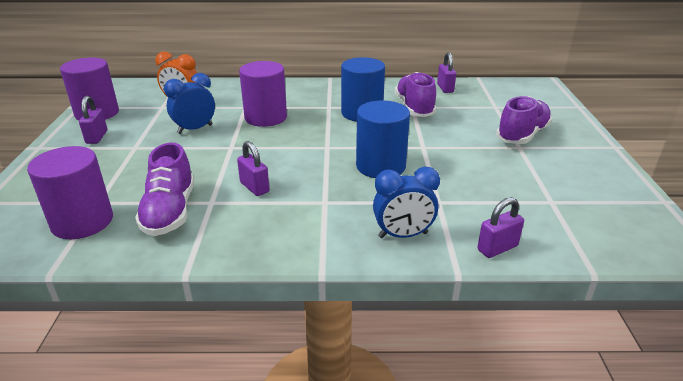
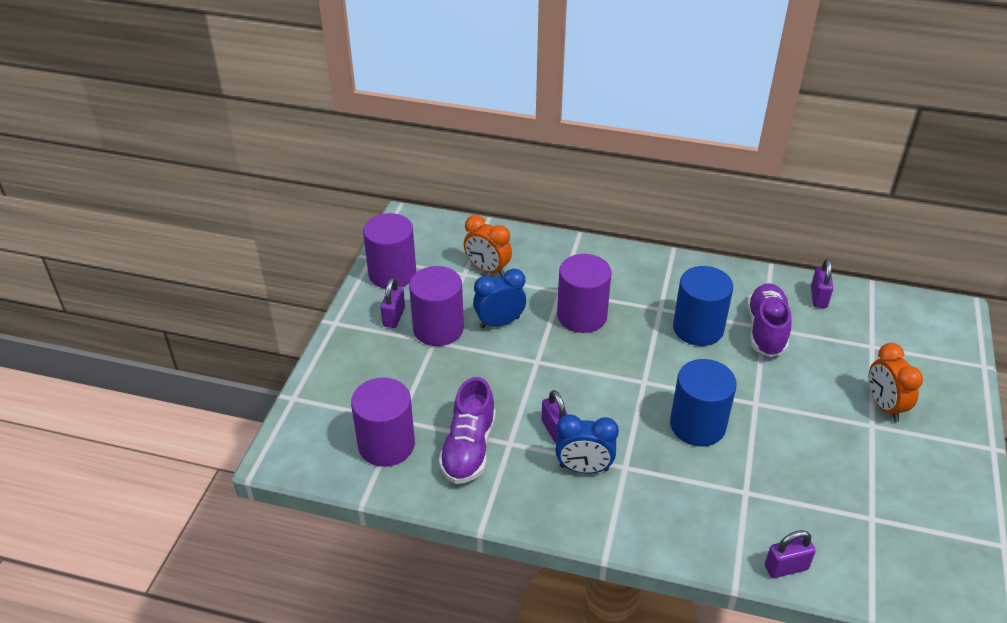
camera: 15 degrees right, 10 degrees up
(138, 139) = (438, 328): none -> purple cylinder
(403, 235) = (695, 529): blue clock -> blue clock (584, 468)
(522, 135) = (884, 406): purple shoe -> orange clock

